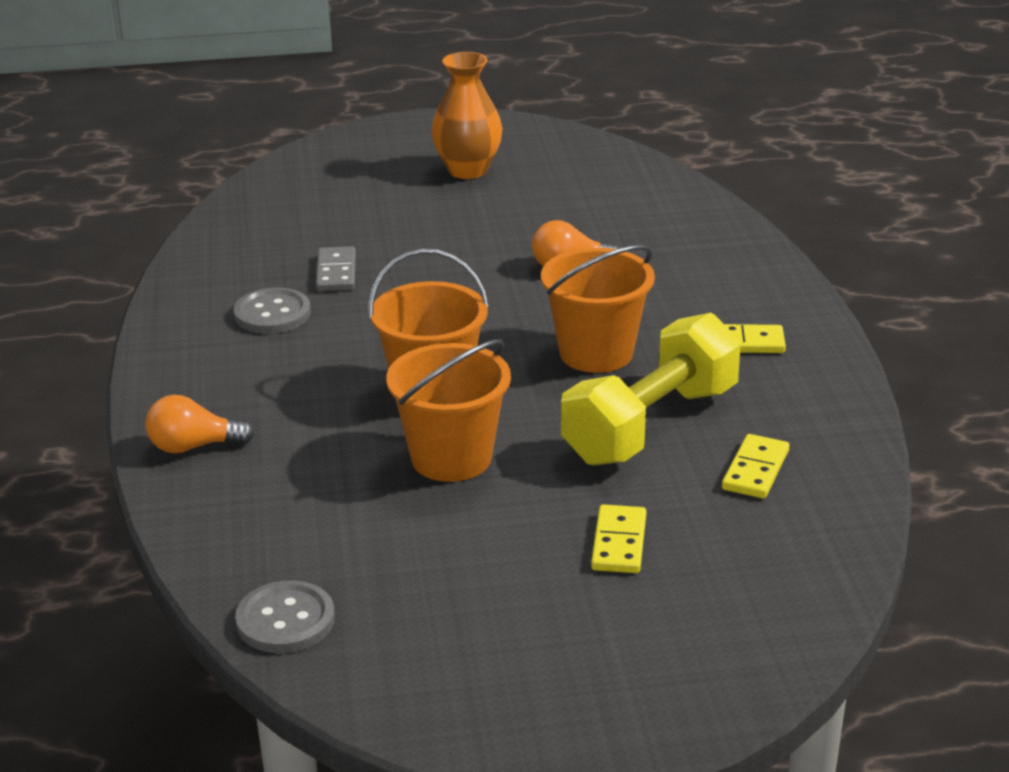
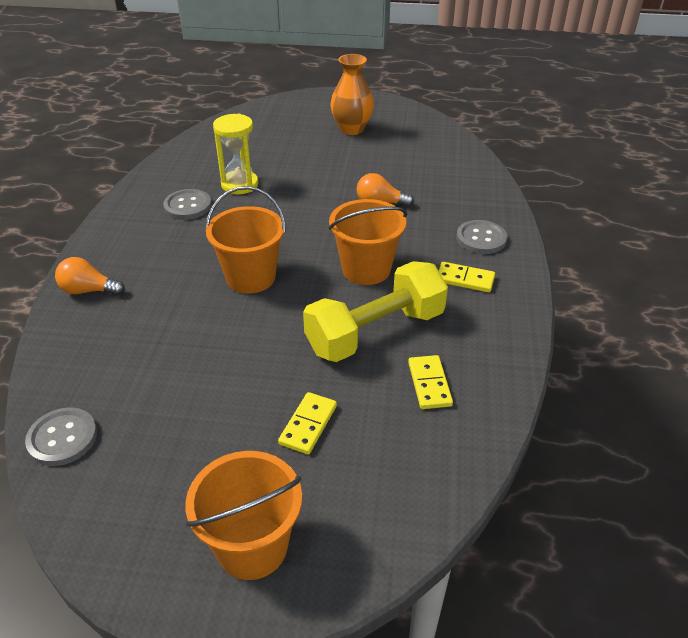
camera: 15 degrees right, 10 degrees up
(336, 272) = (239, 184): grey domino -> yellow hourglass
(451, 458) = (235, 331): orange bucket -> orange bucket (252, 546)
(740, 289) = (481, 238): none -> grey button
(755, 470) = (429, 384): yellow domino -> yellow domino turned 45 degrees counterclockwise

